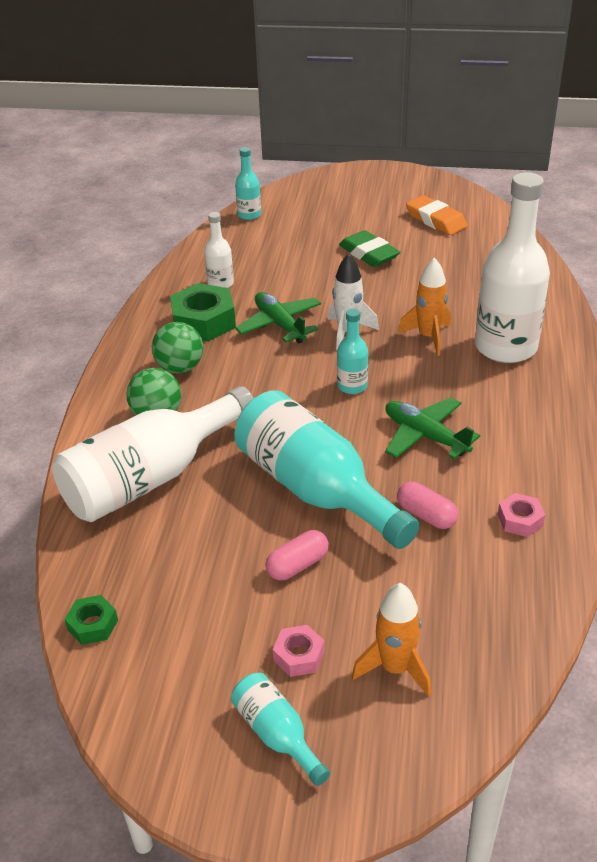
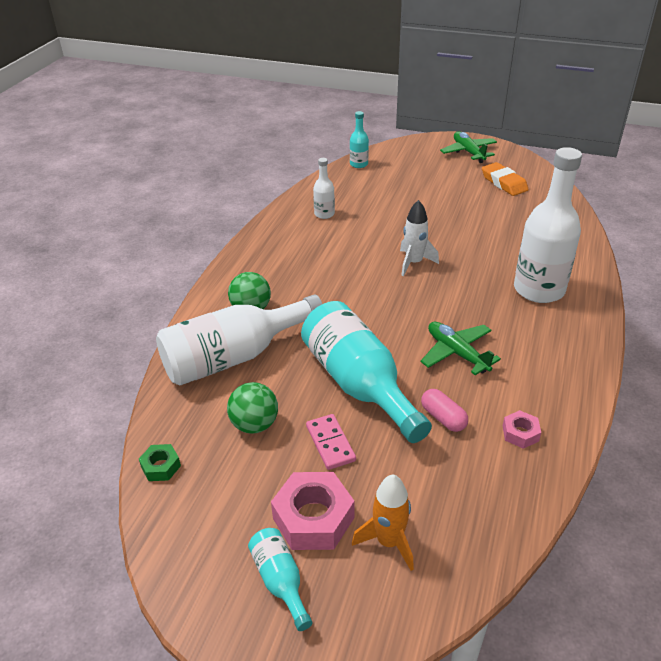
camera: 10 degrees right, 0 degrees up
(180, 368) = (277, 275): green ball -> green ball (254, 424)
(204, 321) = (304, 241): green nut -> none
(280, 325) = (362, 251): green plane -> green plane (468, 152)
(297, 565) = (330, 443): pink capsule -> pink domino
(299, 656) = (313, 518): pink nut -> pink nut, size x1.92
(352, 386) = (407, 305): turquoise bottle -> none
(369, 254) = (444, 203): green eraser -> none
(428, 337) = (477, 274): orange rocket -> none

